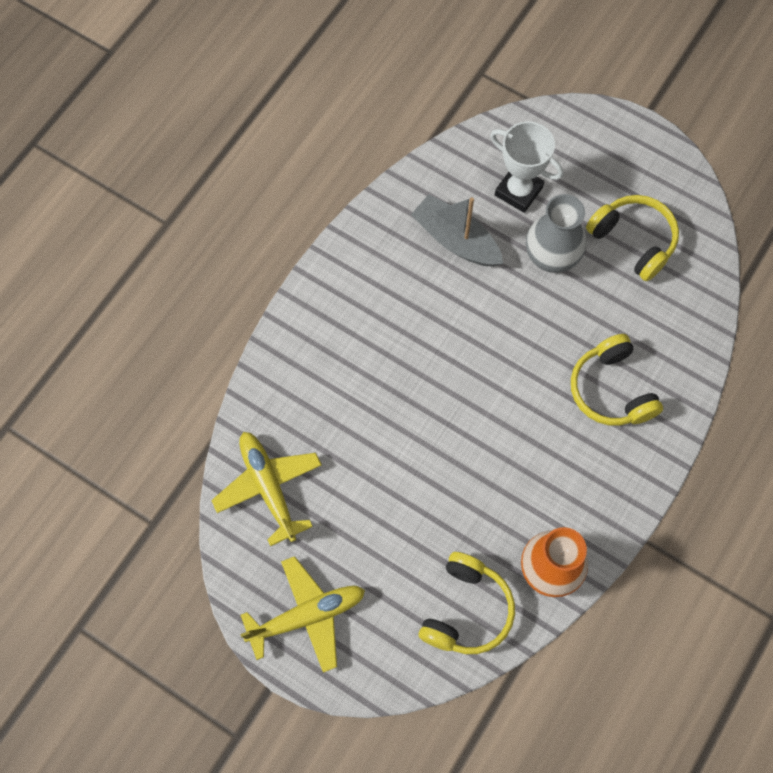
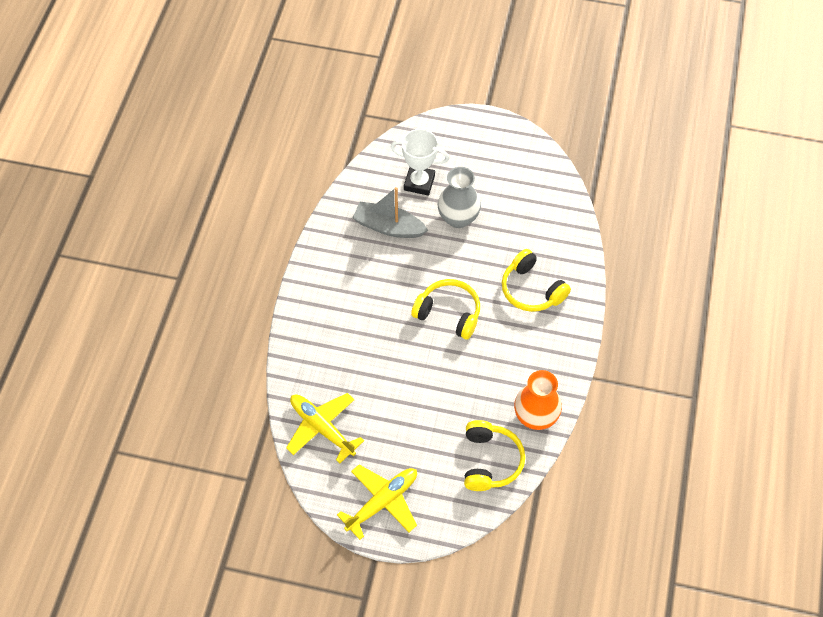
camera: 20 degrees left, 10 degrees down
(633, 240) = (509, 191): yellow headphones -> yellow headphones (449, 313)

